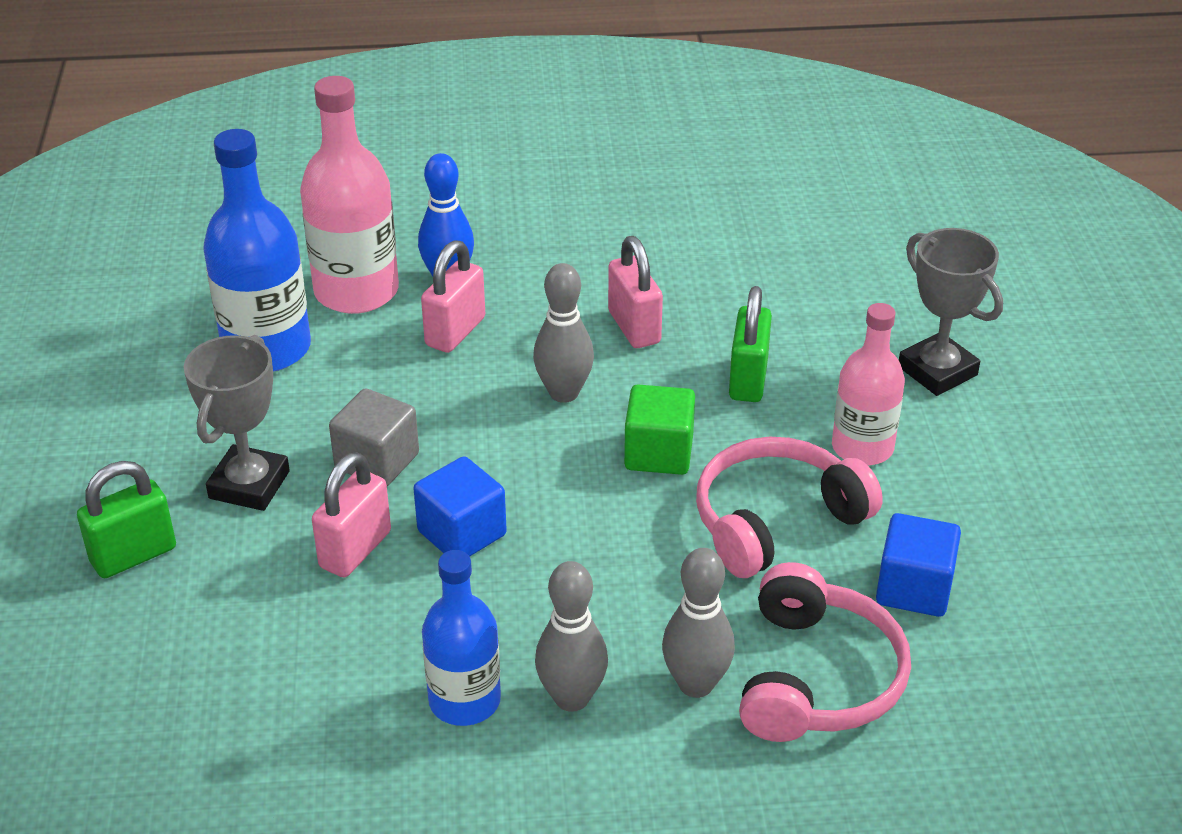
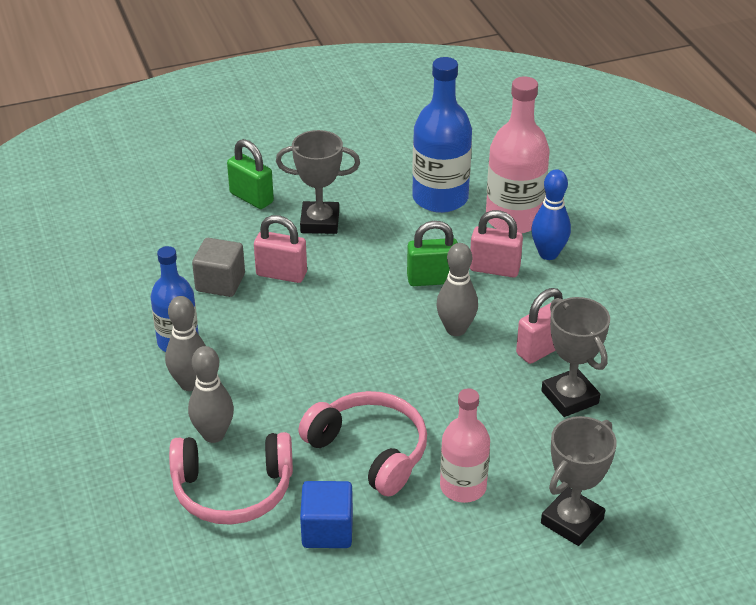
camera: 75 degrees right, 0 degrees up
(377, 461) = (358, 265): grey cube -> grey cube (220, 282)
(462, 533) = (309, 312): blue cube -> none
(658, 453) = (414, 384): green cube -> none
(730, 324) = (569, 397): none -> grey trophy
(748, 380) = (511, 416): green padlock -> green padlock (432, 279)

